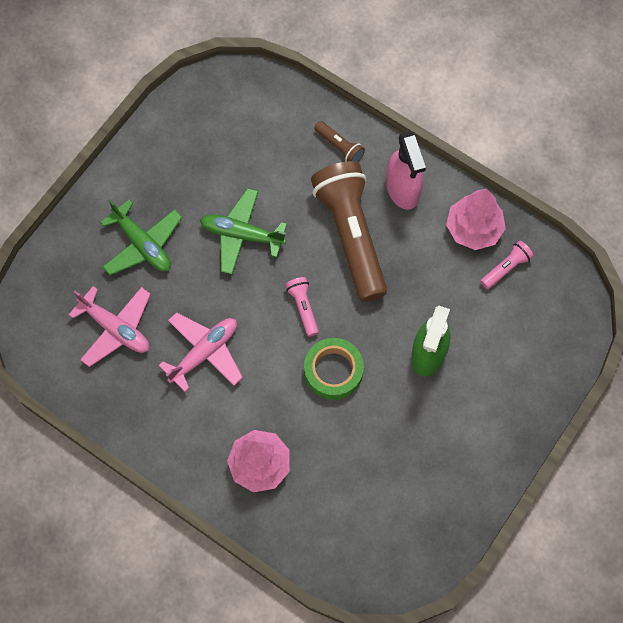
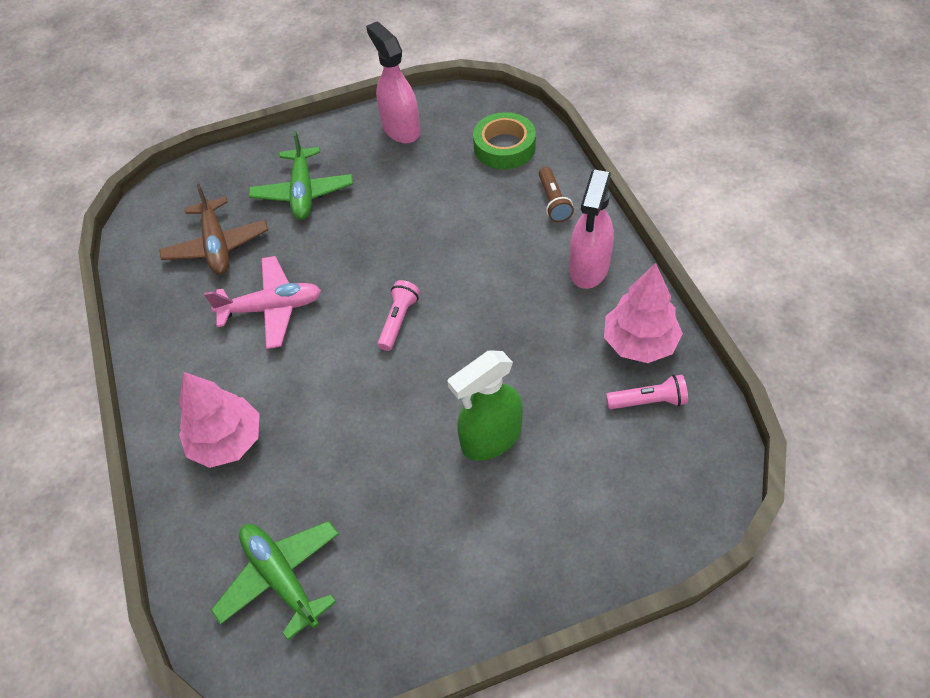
camera: 40 degrees right, 15 degrees down
(115, 328) = (217, 245): pink plane -> brown plane
(172, 143) = (401, 129): none -> pink spray bottle
(242, 235) = (396, 228): green plane -> green plane (281, 578)
(333, 371) = (377, 396): green tape -> green tape (504, 147)
(351, 236) = (501, 282): brown flashlight -> none

